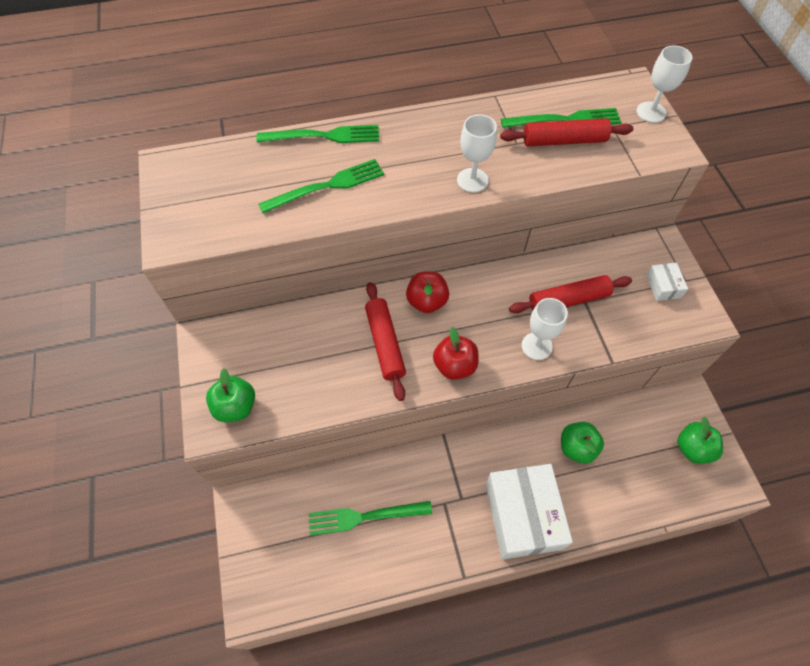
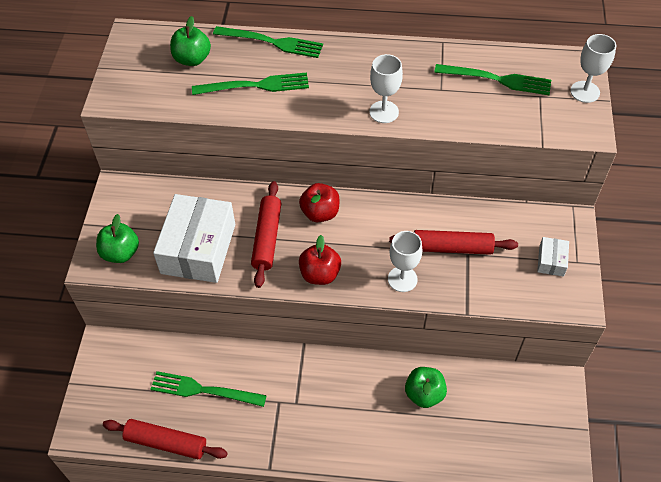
camera: 20 degrees right, 5 degrees down
(523, 515) = (345, 435): white box -> white box (198, 248)
(564, 141) = (486, 98): red rolling pin -> red rolling pin (166, 442)
(692, 448) = (539, 431): green apple -> green apple (192, 59)

